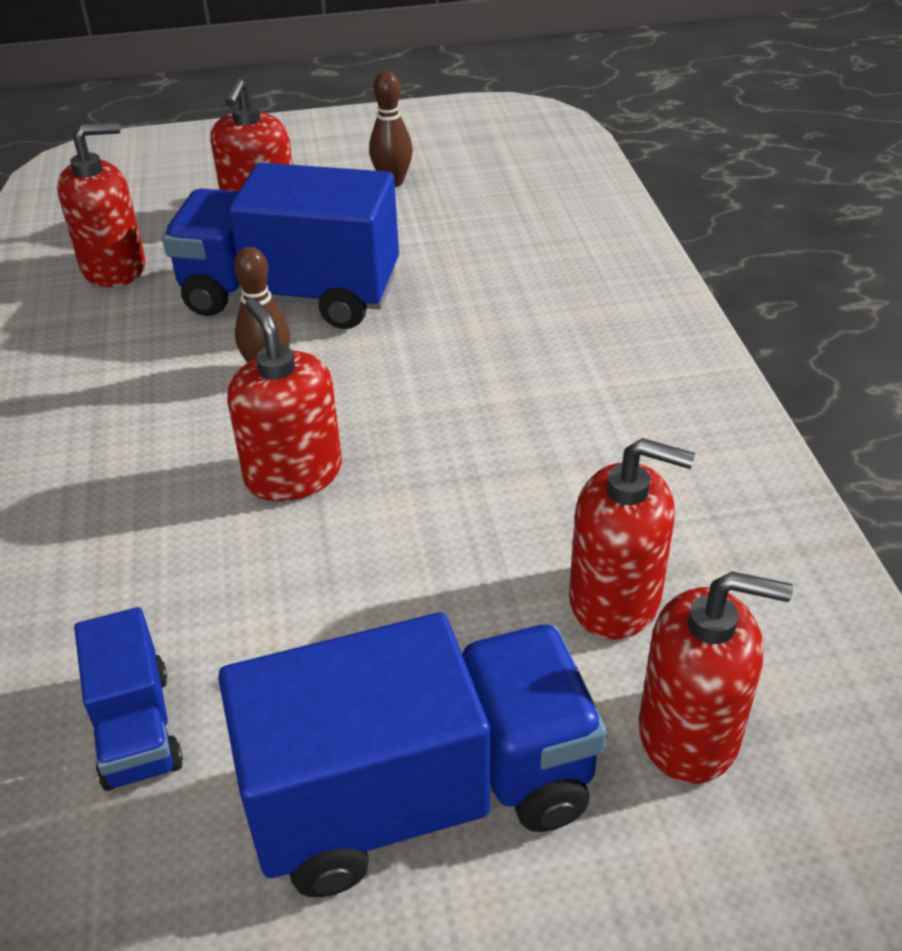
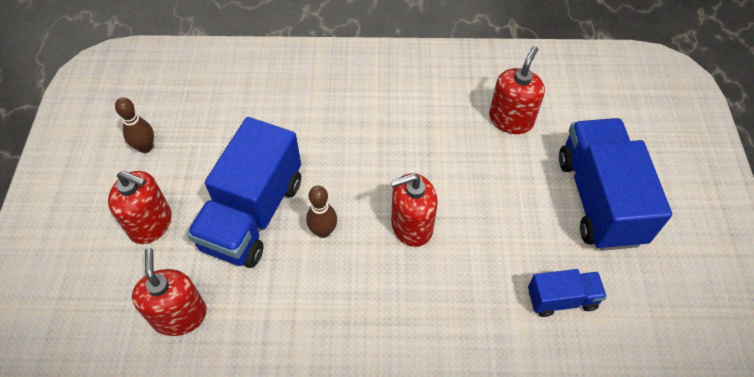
camera: 80 degrees left, 15 degrees up
(689, 732) = (576, 114): red soap dispenser -> none

